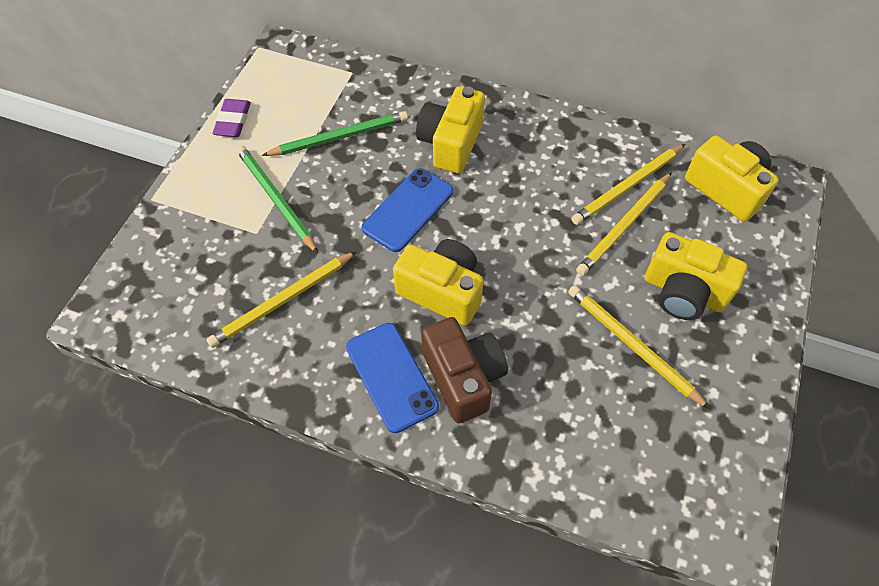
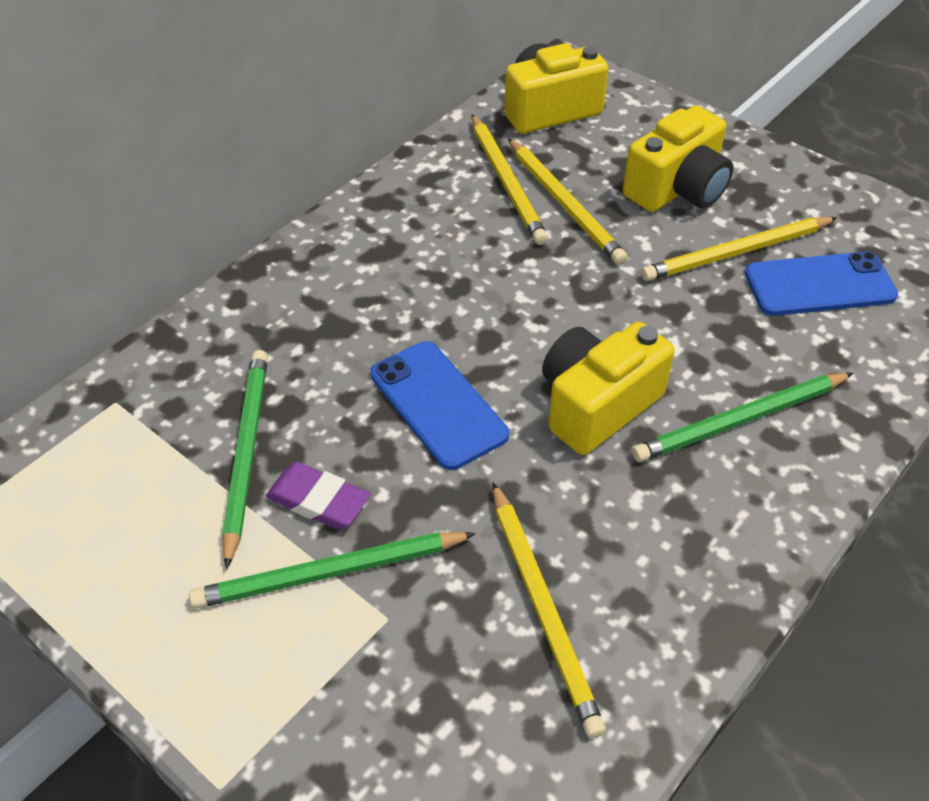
camera: 70 degrees left, 10 degrees down
(233, 121) = (108, 603): purple eraser -> purple eraser (318, 500)
(391, 377) = (719, 499): blue phone -> blue phone (819, 285)
(450, 143) = (340, 324): yellow camera -> none
(463, 377) = (740, 420): brown camera -> green pencil

